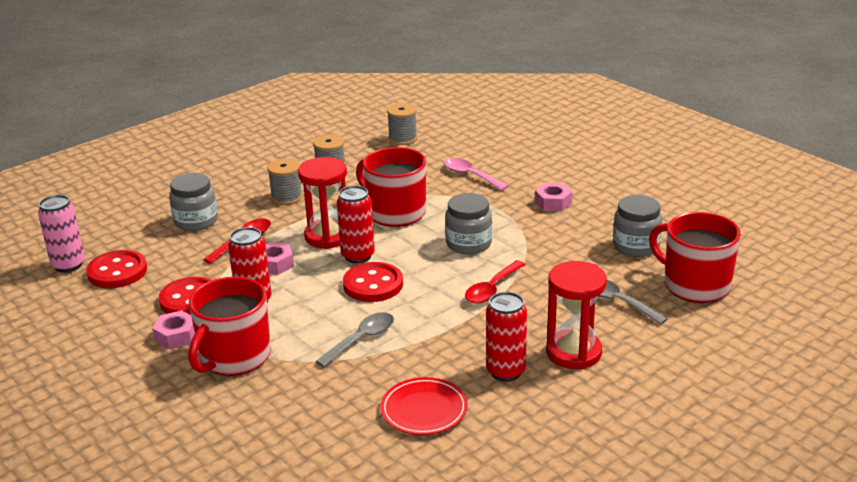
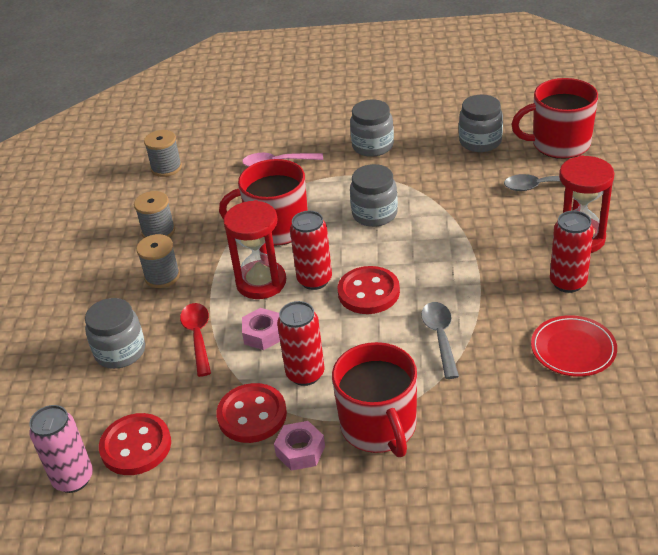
camera: 45 degrees left, 10 degrees up
(492, 289) = (452, 234): red spoon -> none
(553, 202) = (373, 146): pink nut -> grey jar

